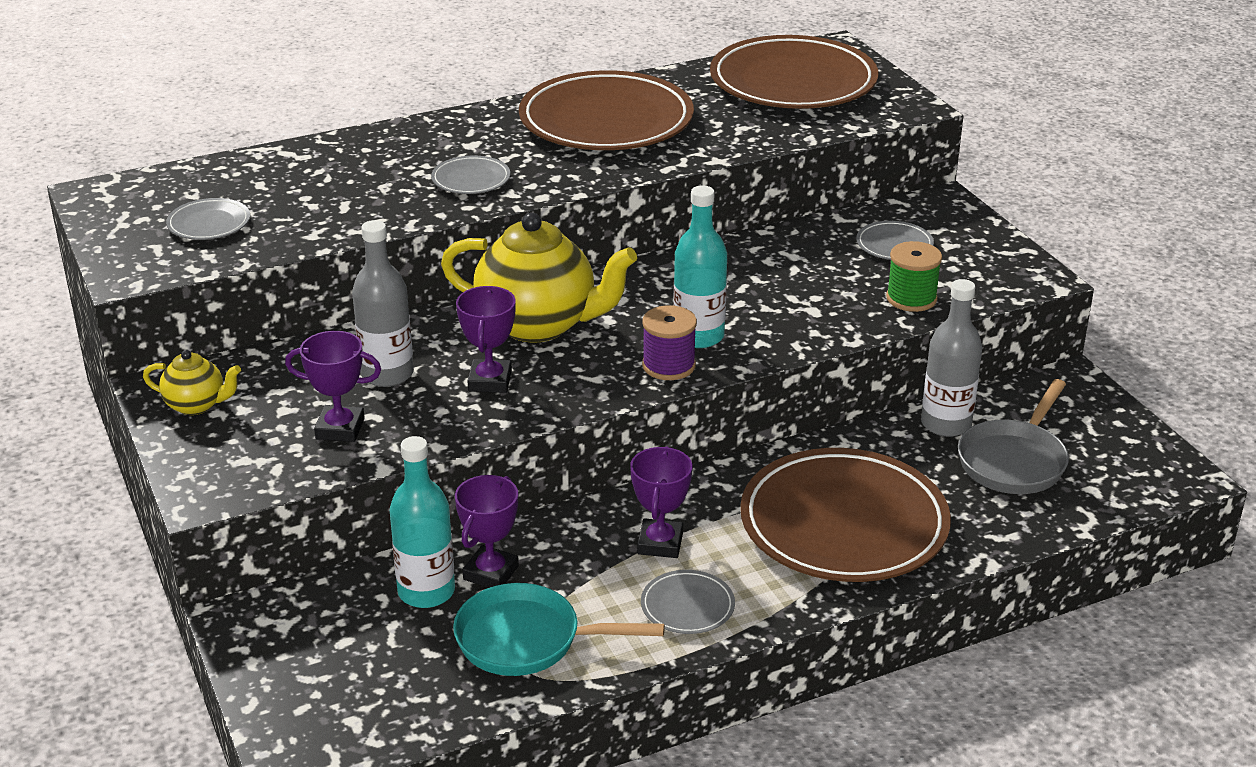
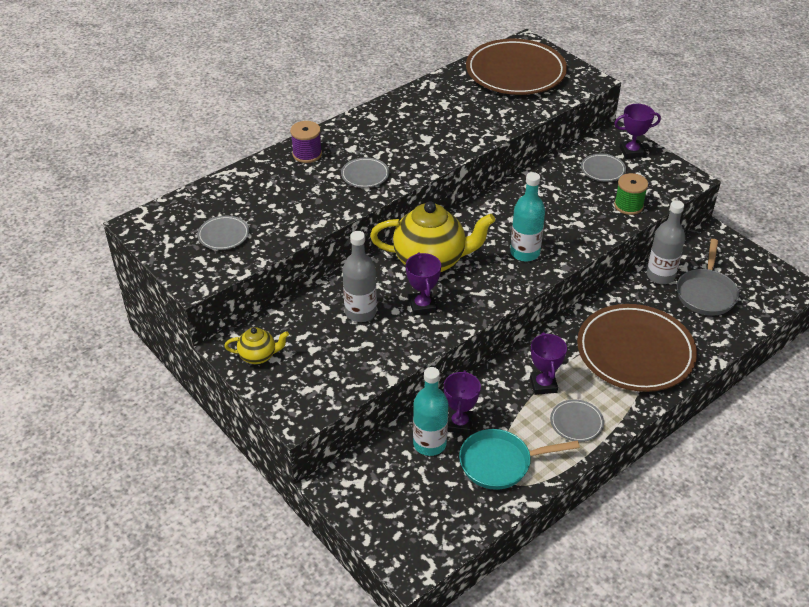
camera: 15 degrees left, 10 degrees up
(340, 429) = (352, 356): purple trophy -> purple trophy (631, 152)
(606, 121) = (422, 118): brown plate -> none
(668, 365) = (518, 276): purple spool -> purple spool (307, 154)

